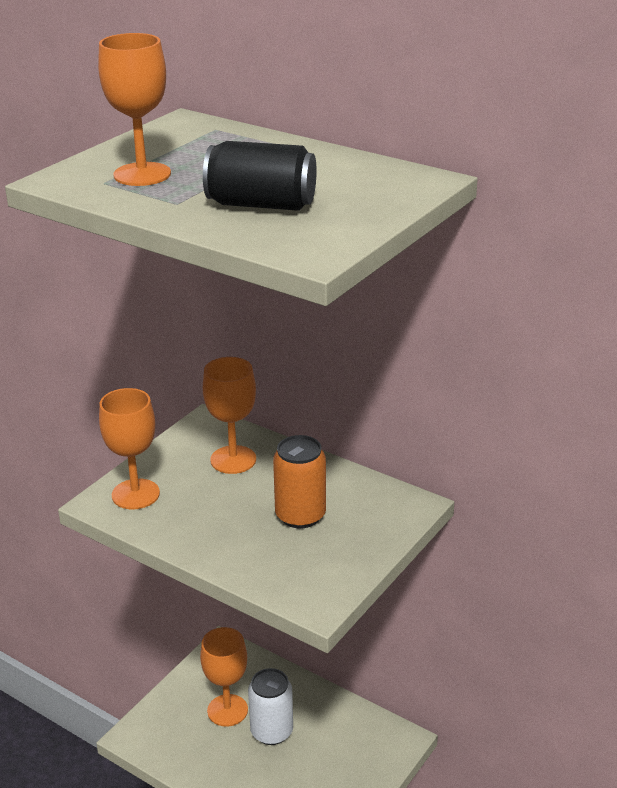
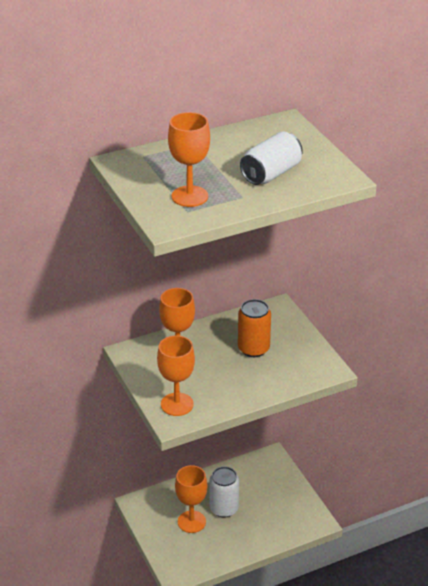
camera: 60 degrees left, 5 degrees up
(261, 205) = (271, 174): black can -> white can

